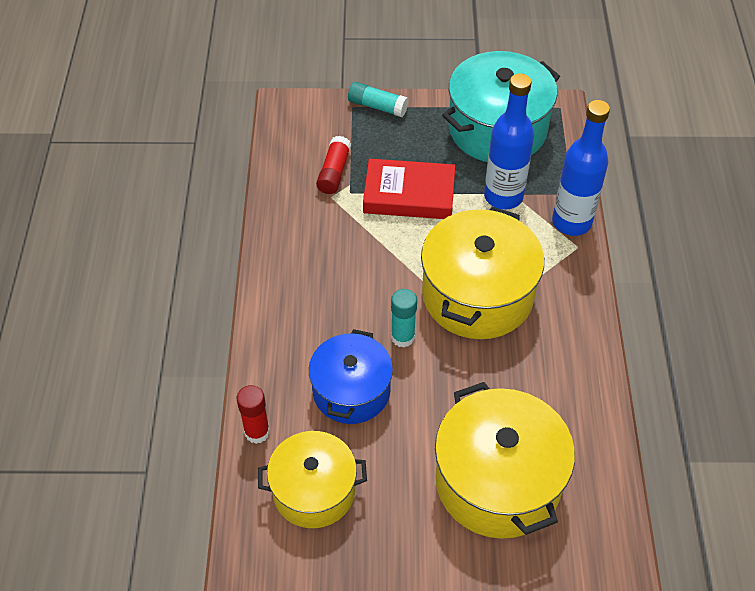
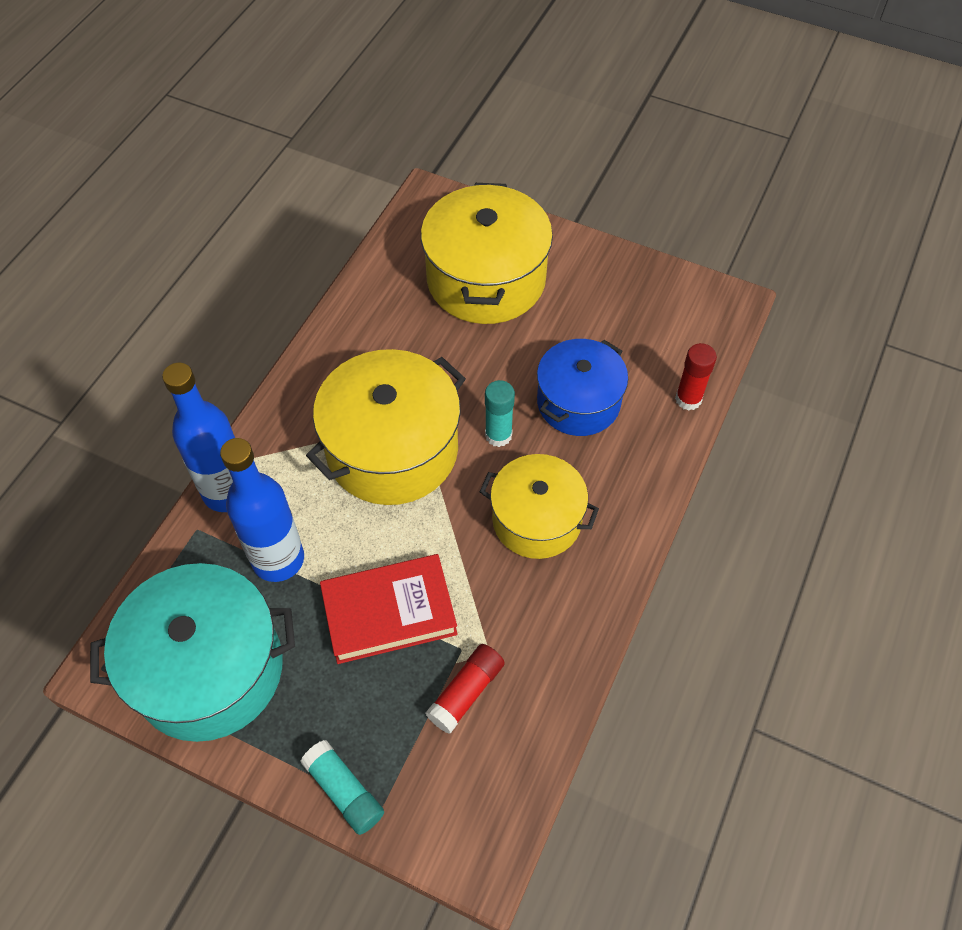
camera: 155 degrees left, 5 degrees up
(314, 491) = (653, 330): yellow pot -> yellow pot (536, 520)
(409, 195) = (389, 612): red book -> red book turned 45 degrees counterclockwise

